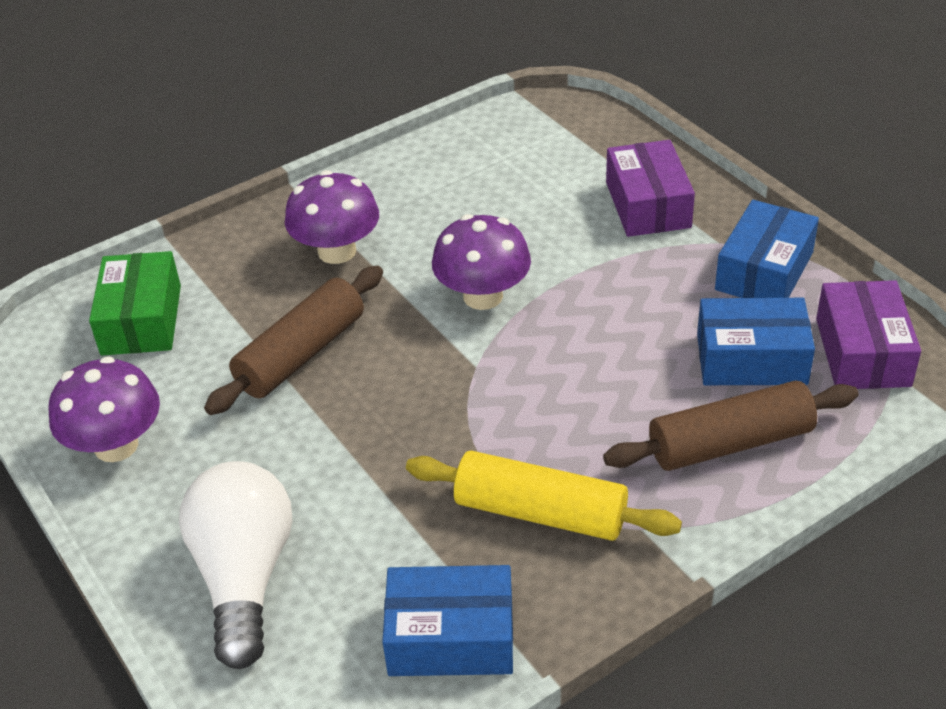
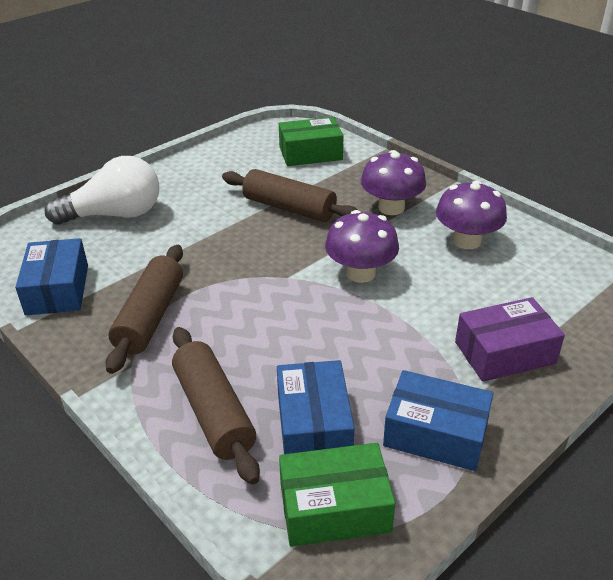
camera: 80 degrees right, 5 degrees down
(116, 445) = (211, 163): purple mushroom -> purple mushroom (466, 241)
(540, 512) = (150, 317): yellow rolling pin -> brown rolling pin
(862, 352) = (334, 507): purple box -> green box

